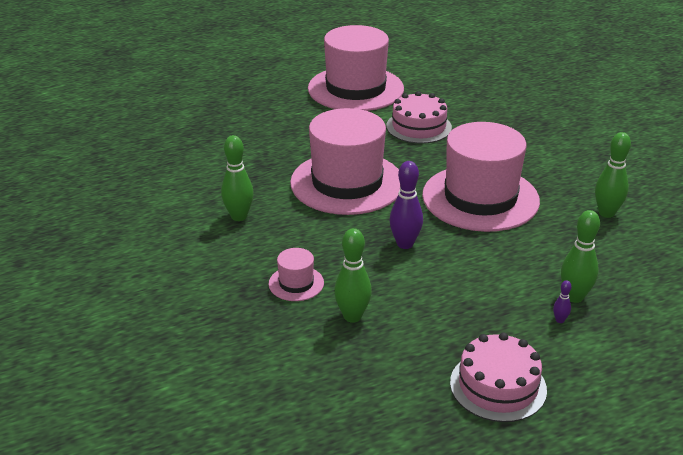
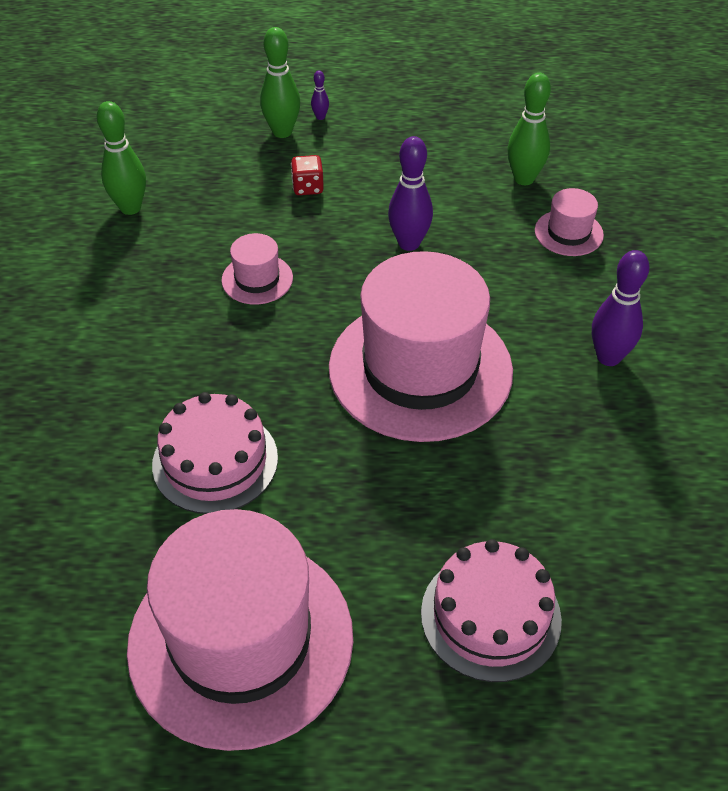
camera: 155 degrees left, 15 degrees up
(239, 216) = (608, 357): green bowling pin -> purple bowling pin
(480, 198) = (257, 279): pink hat -> pink hat, size x0.42
(498, 386) = (429, 86): pink cake -> pink cake (490, 616)
(508, 260) = (308, 187): none -> red dice

